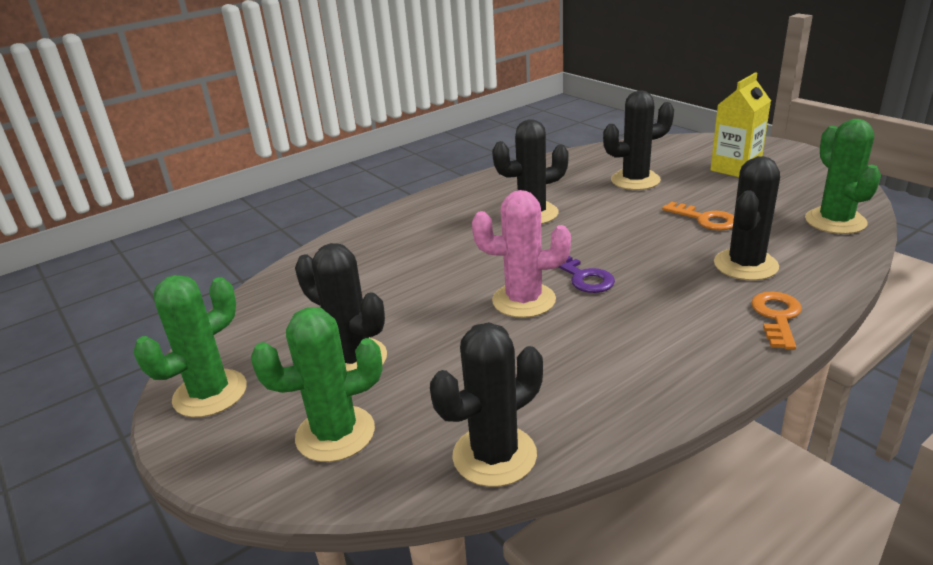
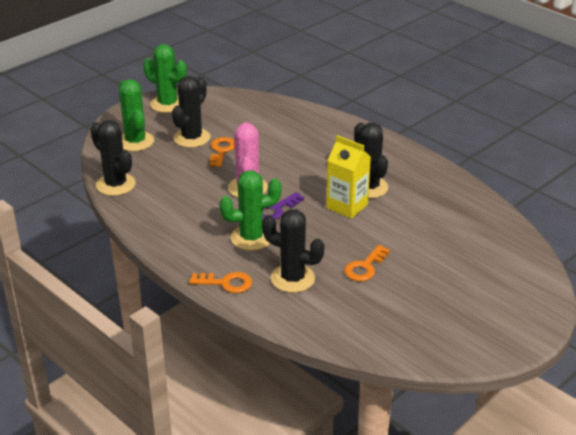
camera: 80 degrees right, 5 degrees up
(407, 326) = (222, 150): none -> orange key
(635, 180) = (437, 237): black cactus -> none
(735, 168) = (472, 294): yellow carton -> yellow carton (347, 206)
(835, 221) = (366, 334): green cactus -> green cactus (251, 238)

